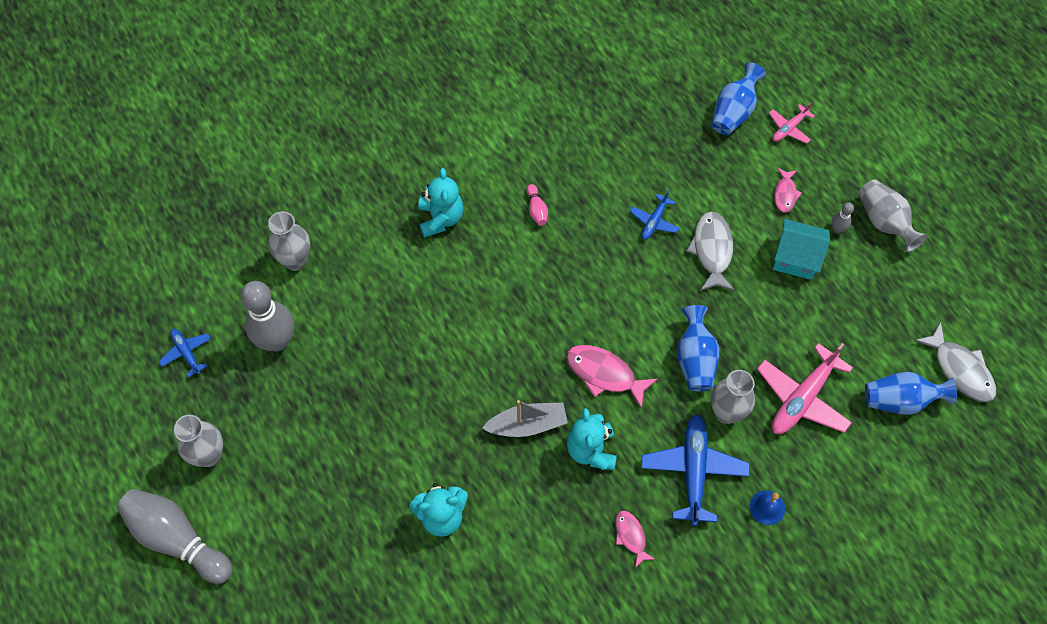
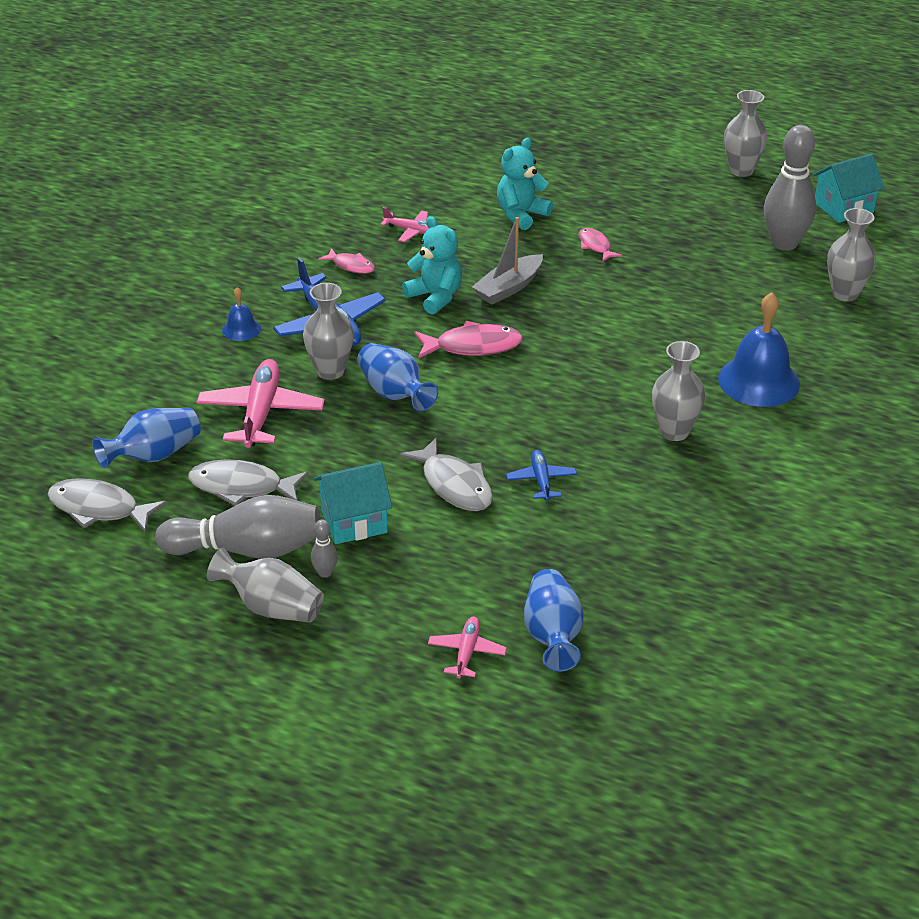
camera: 145 degrees right, 25 degrees down
(177, 539) = (702, 130): grey bowling pin -> grey bowling pin (247, 550)
(186, 353) = (843, 207): blue plane -> turquoise house
(441, 218) = (759, 381): turquoise teddy bear -> blue bell
(536, 210) = (674, 432): pink bowling pin -> grey vase
(548, 553) = (412, 231): none -> pink plane
(785, 194) = (415, 577): pink fish -> pink fish (595, 246)
(853, 332) = (242, 487): none -> grey fish

